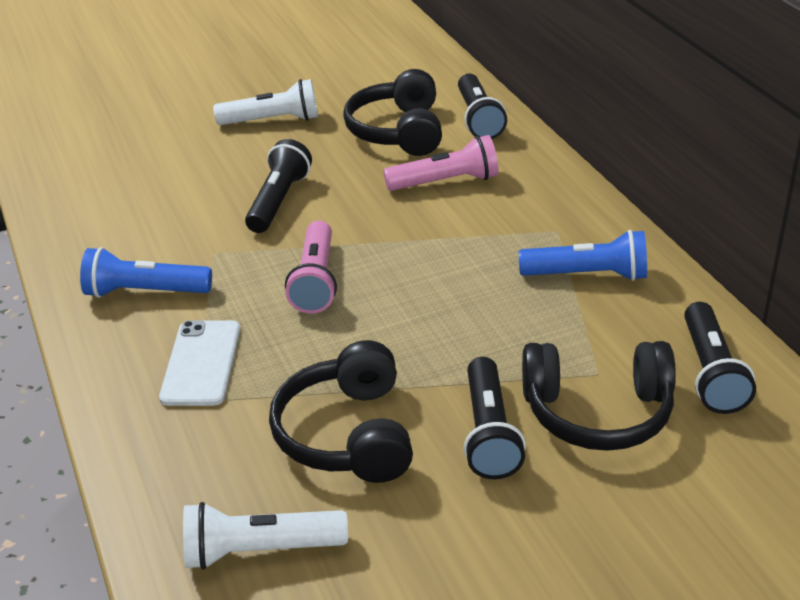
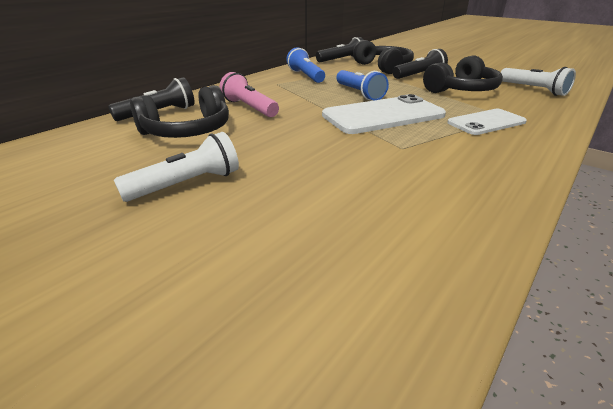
camera: 120 degrees left, 5 degrees down
(144, 292) = (473, 155): blue flashlight -> blue flashlight (359, 93)
(272, 121) = (187, 184): white flashlight -> white flashlight turned 90 degrees clockwise
(279, 201) = (318, 145): black flashlight -> none
(315, 281) = (383, 115): pink flashlight -> white phone

